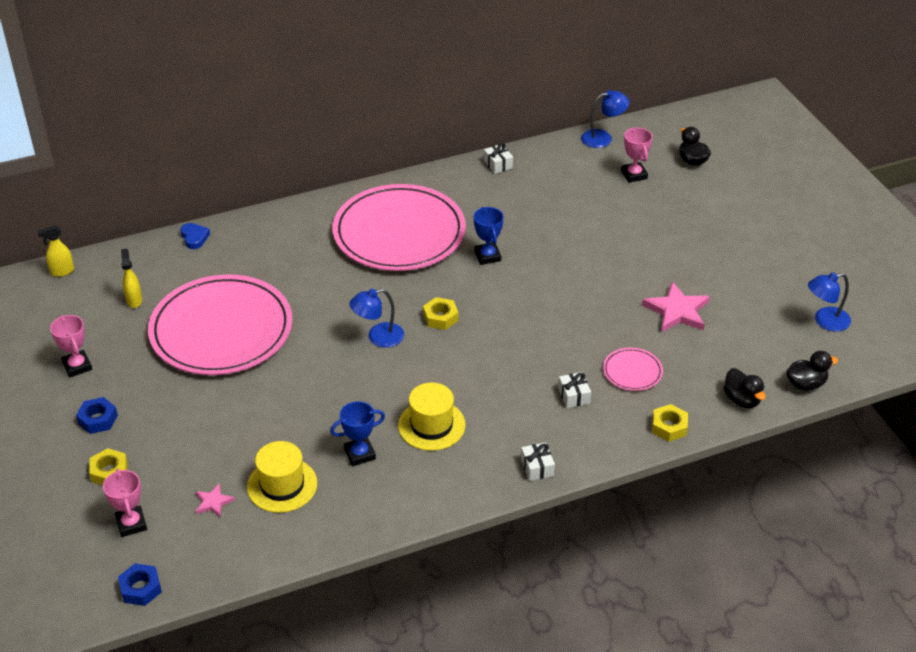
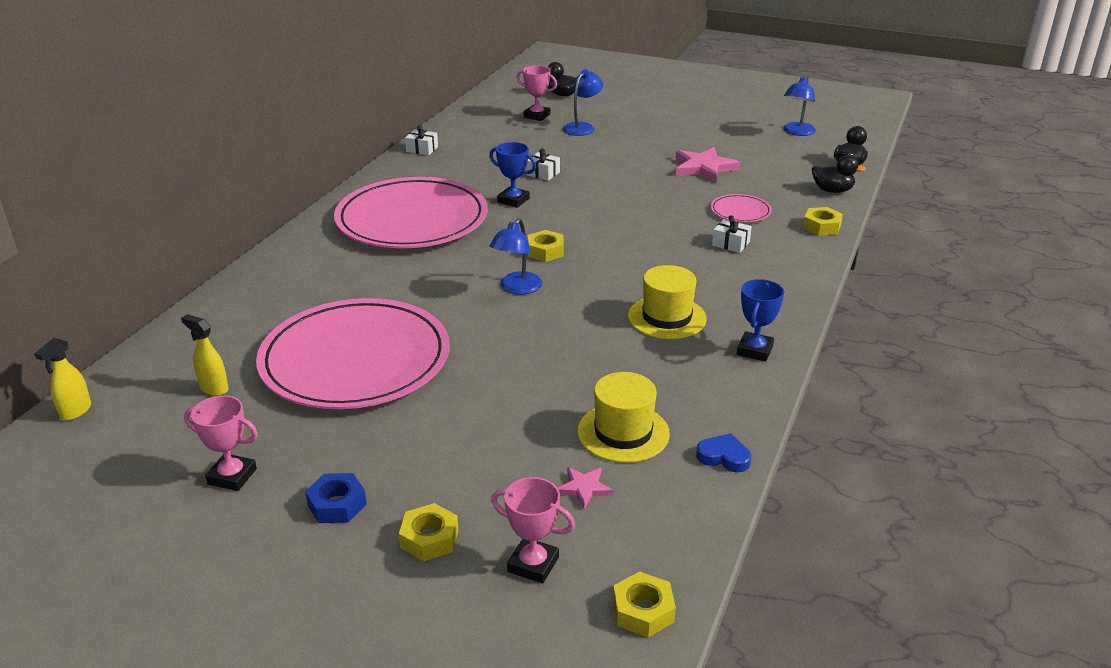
camera: 45 degrees left, 10 degrees down
(140, 588) = (643, 611): blue nut -> yellow nut
(194, 238) = (205, 311): blue heart -> blue heart (724, 457)
(360, 454) = (647, 369): blue trophy -> blue trophy (754, 350)
(537, 467) = (789, 296): white gift -> white gift (542, 173)
(603, 138) = (477, 107): blue lamp -> blue lamp (582, 127)

